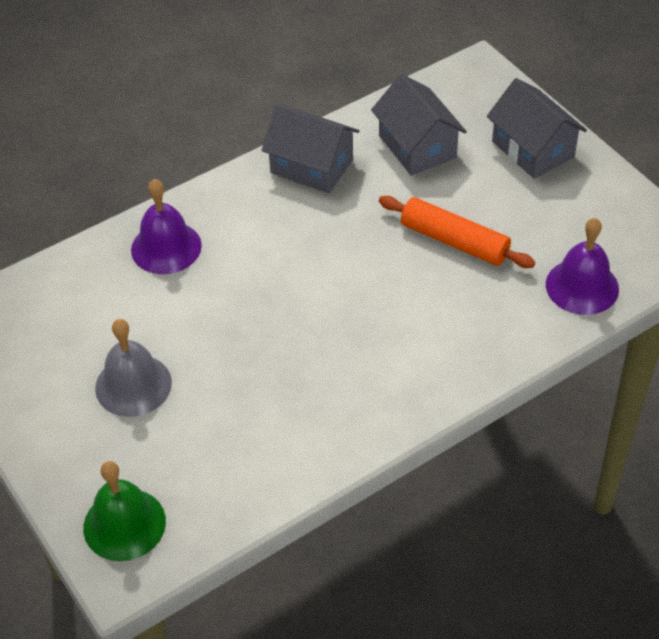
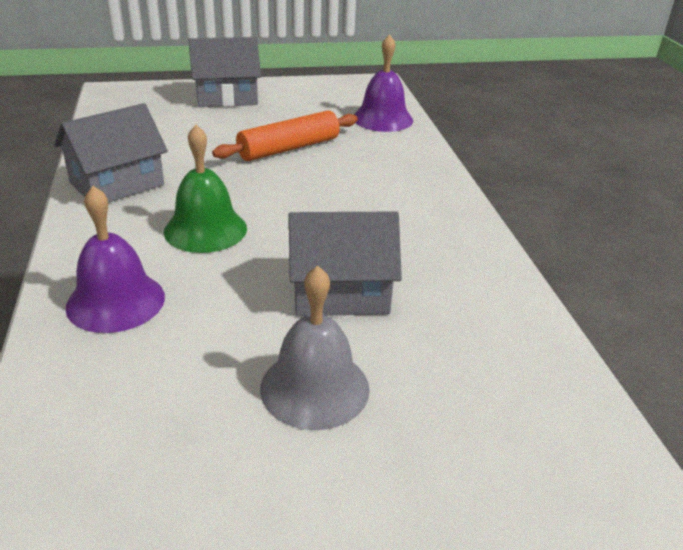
camera: 70 degrees left, 15 degrees down
(124, 524) = (545, 458): green bell -> green bell (205, 229)
(417, 146) = (162, 134): grey house -> grey house (340, 292)

